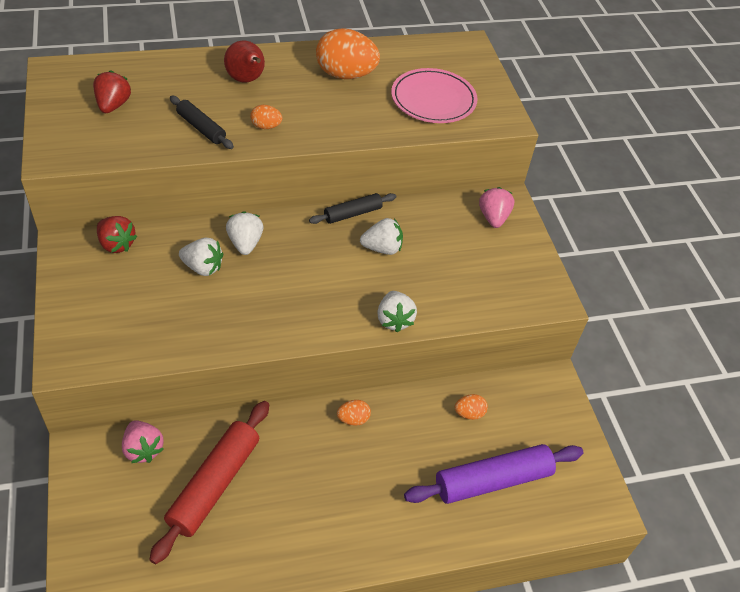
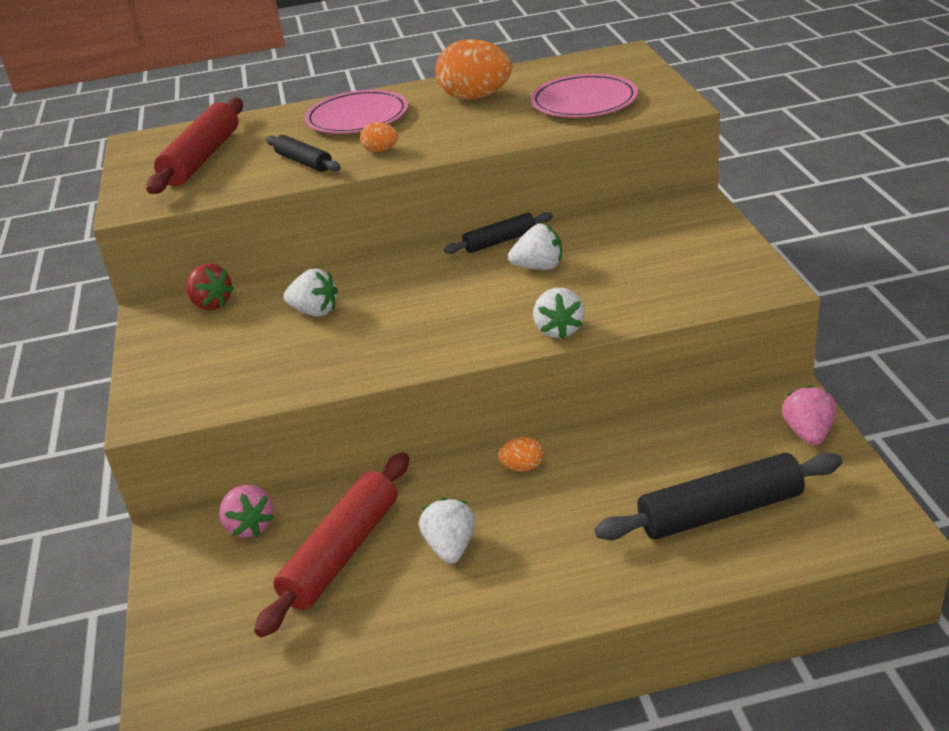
camera: 10 degrees right, 15 degrees down
(113, 105) = (202, 158): red strawberry -> red rolling pin
(245, 243) = (367, 284): white strawberry -> white strawberry (451, 547)
(246, 80) = (357, 118): red pear -> pink plate
(469, 413) = (679, 445): orange egg -> none
(492, 480) = (720, 512): purple rolling pin -> black rolling pin
(493, 217) = (680, 222): pink strawberry -> pink strawberry (808, 433)

